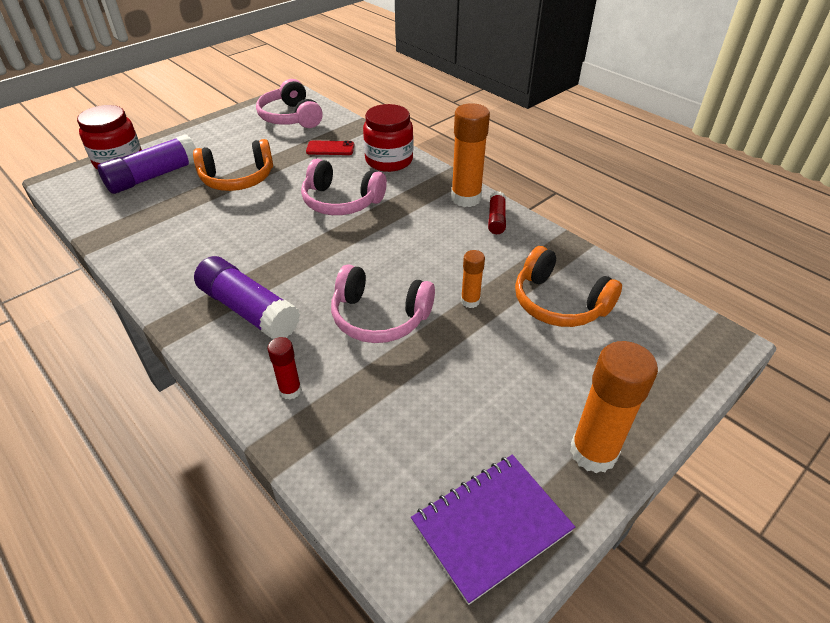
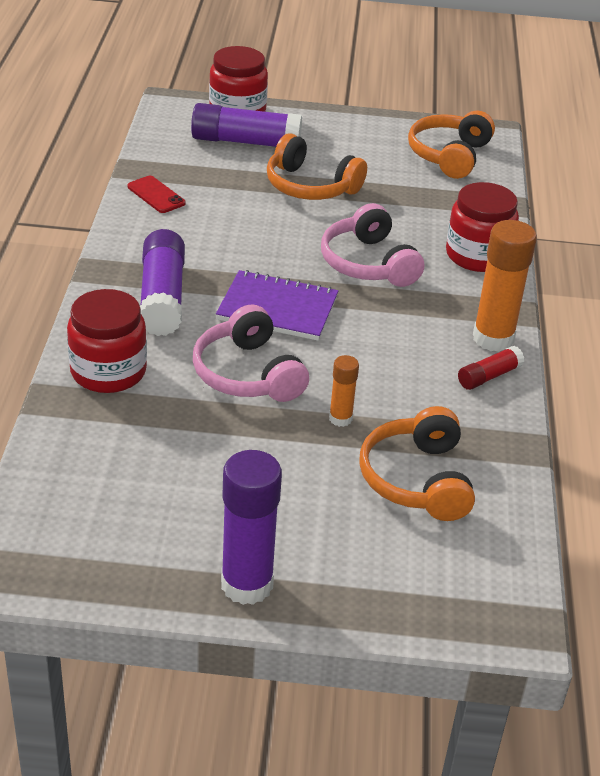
camera: 45 degrees right, 5 degrees down
(290, 390) = (108, 371): red glue stick -> red jar
(291, 117) = (449, 155): pink headphones -> orange headphones
(330, 148) = (438, 209): red phone -> red phone (156, 195)
(491, 526) = (102, 554): purple notebook -> purple notebook (277, 308)
(593, 452) = (247, 584): orange glue stick -> purple glue stick

